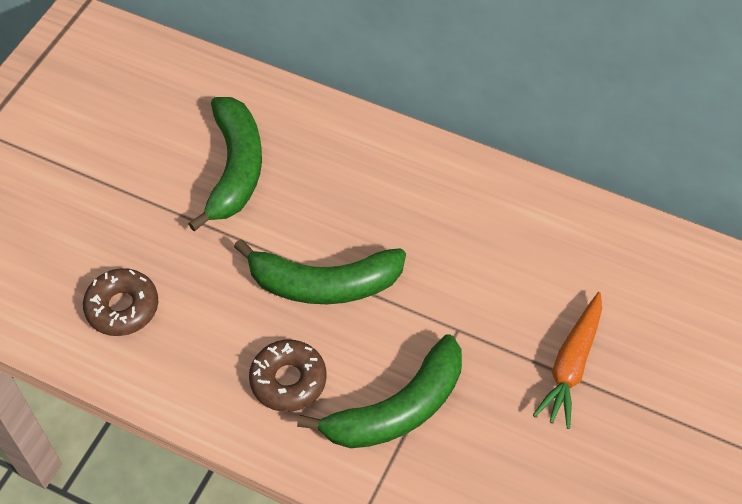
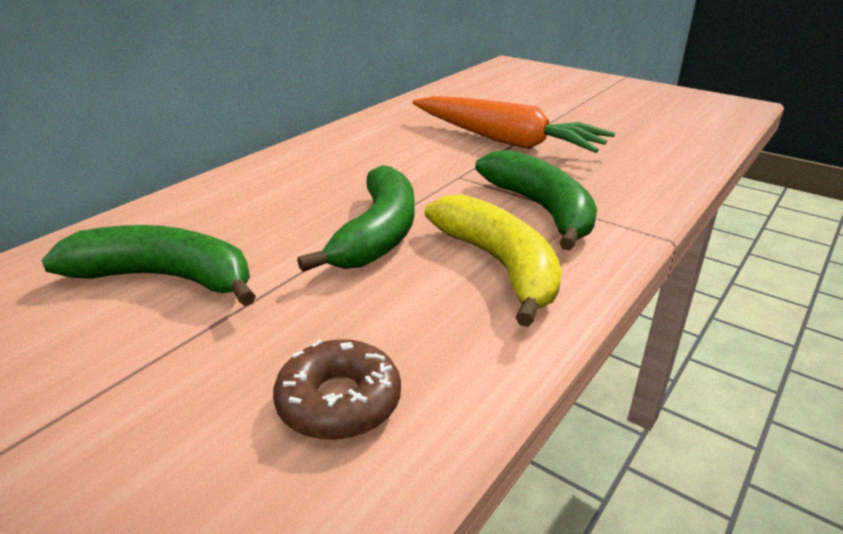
camera: 80 degrees left, 25 degrees down
(288, 380) = (499, 265): brown donut -> yellow banana
(571, 365) = (506, 141): orange carrot -> orange carrot, size x1.64

